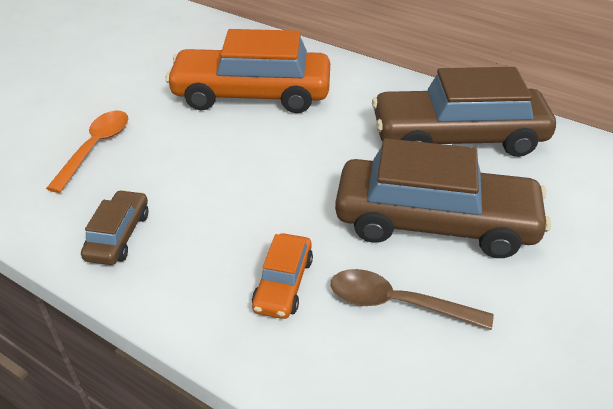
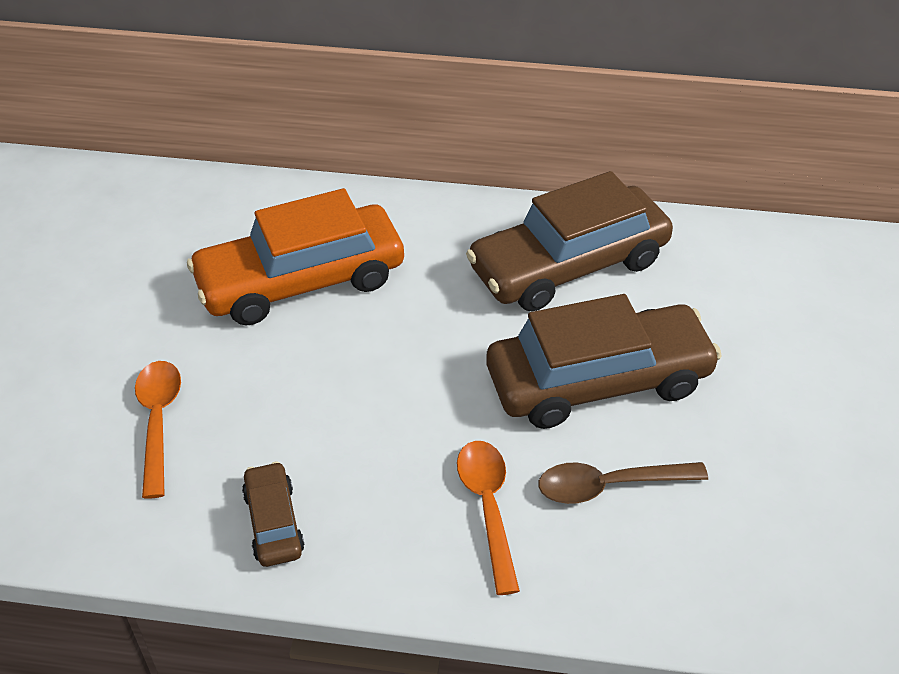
camera: 25 degrees left, 5 degrees up
(283, 284) = (488, 508): orange car -> orange spoon

